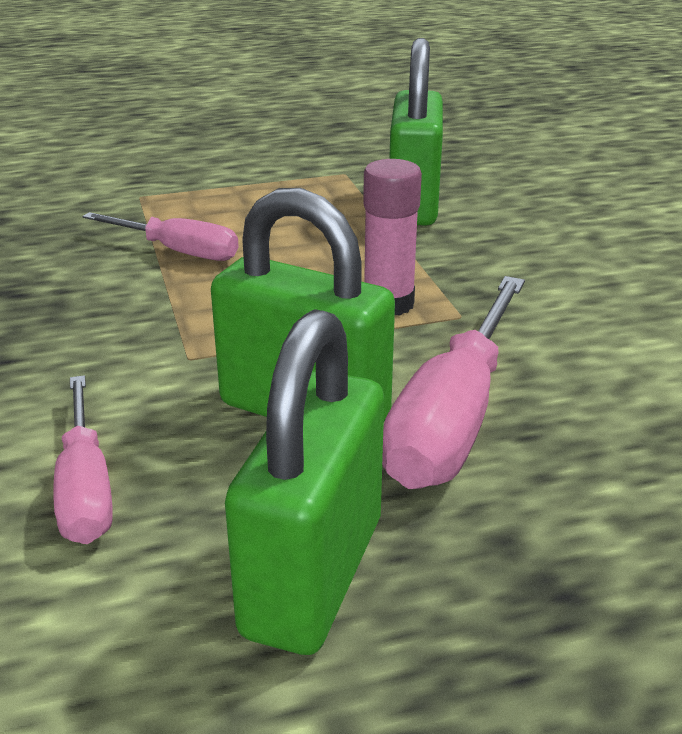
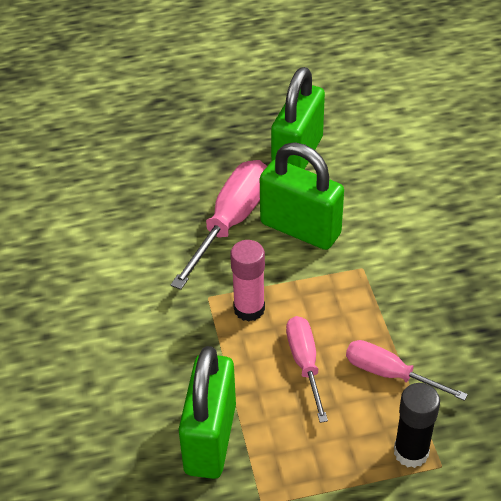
camera: 175 degrees left, 15 degrees up
(85, 489) = (390, 192): pink screwdriver -> pink screwdriver (305, 363)
(172, 202) = (411, 452): none -> black glue stick

